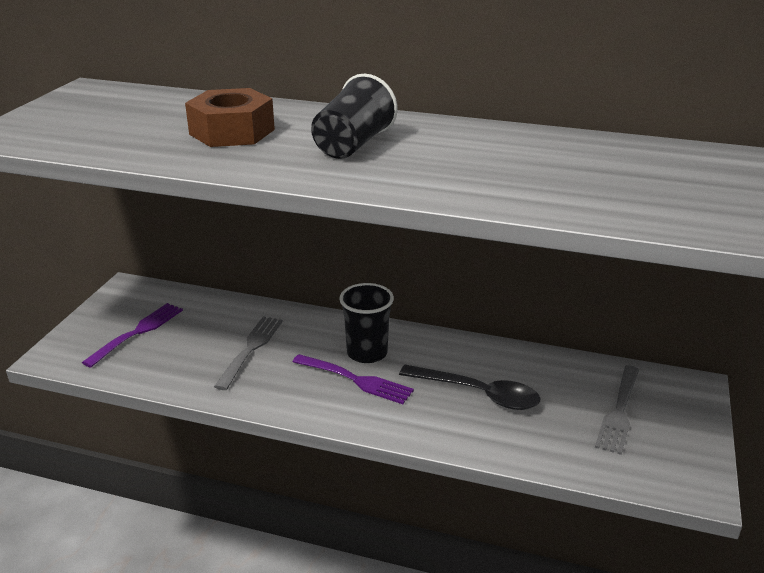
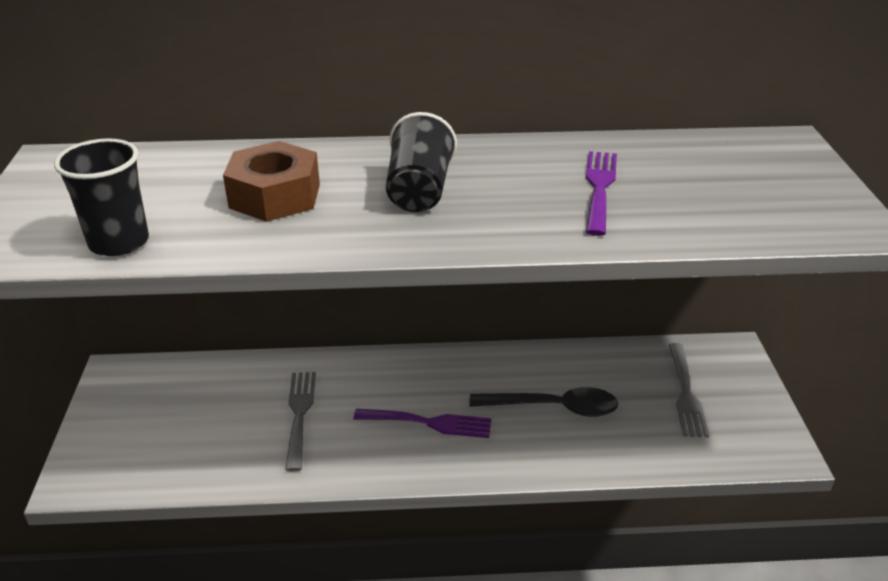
camera: 20 degrees left, 5 degrees up
(138, 332) = (159, 426): purple fork -> purple fork (599, 188)
(367, 353) = (423, 389): black cup -> black cup (119, 242)

